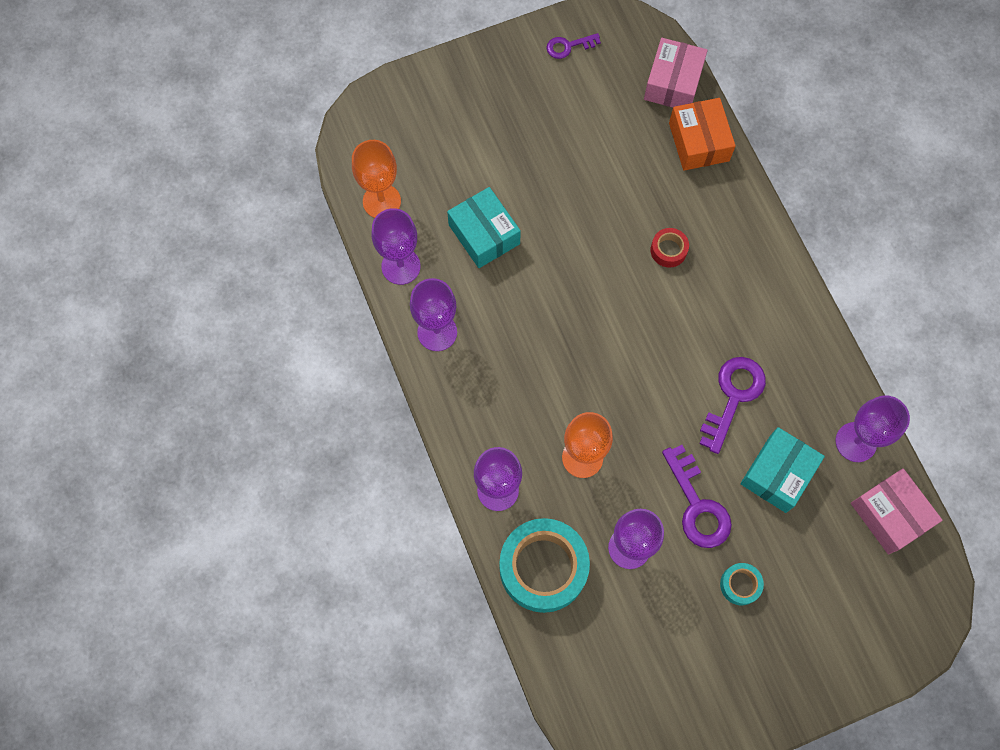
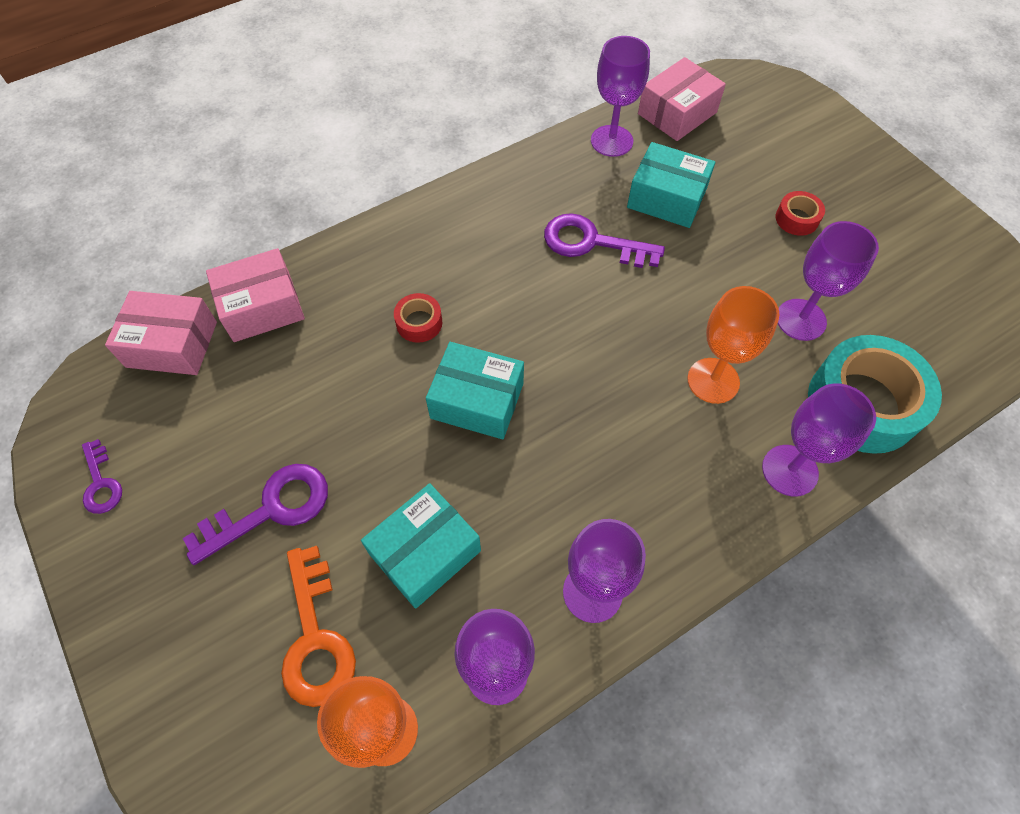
camera: 100 degrees left, 10 degrees down
(443, 167) = (315, 637): none -> orange key
(592, 282) = (477, 400): none -> turquoise box
(697, 505) = (727, 262): purple key -> purple key (270, 509)
(698, 142) = (262, 307): orange box -> pink box
(740, 585) = (796, 219): turquoise tape -> red tape

